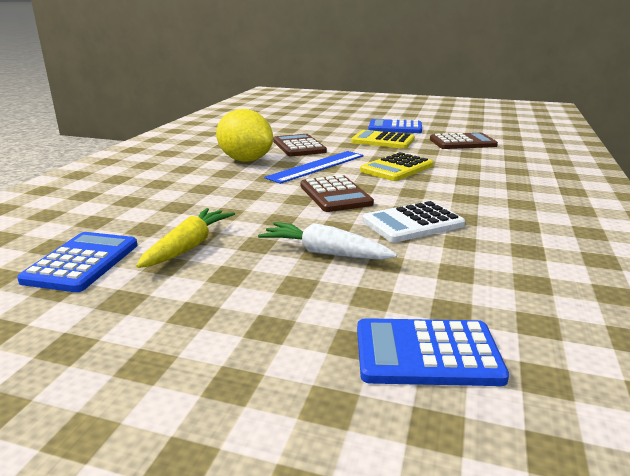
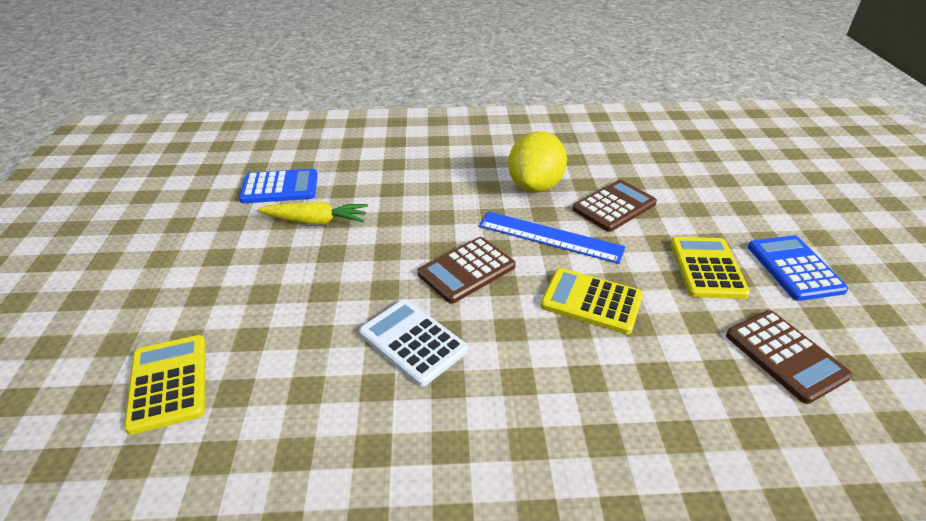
camera: 70 degrees right, 15 degrees up
(324, 253) = (324, 294): white carrot -> none
(427, 353) = (168, 383): blue calculator -> yellow calculator

